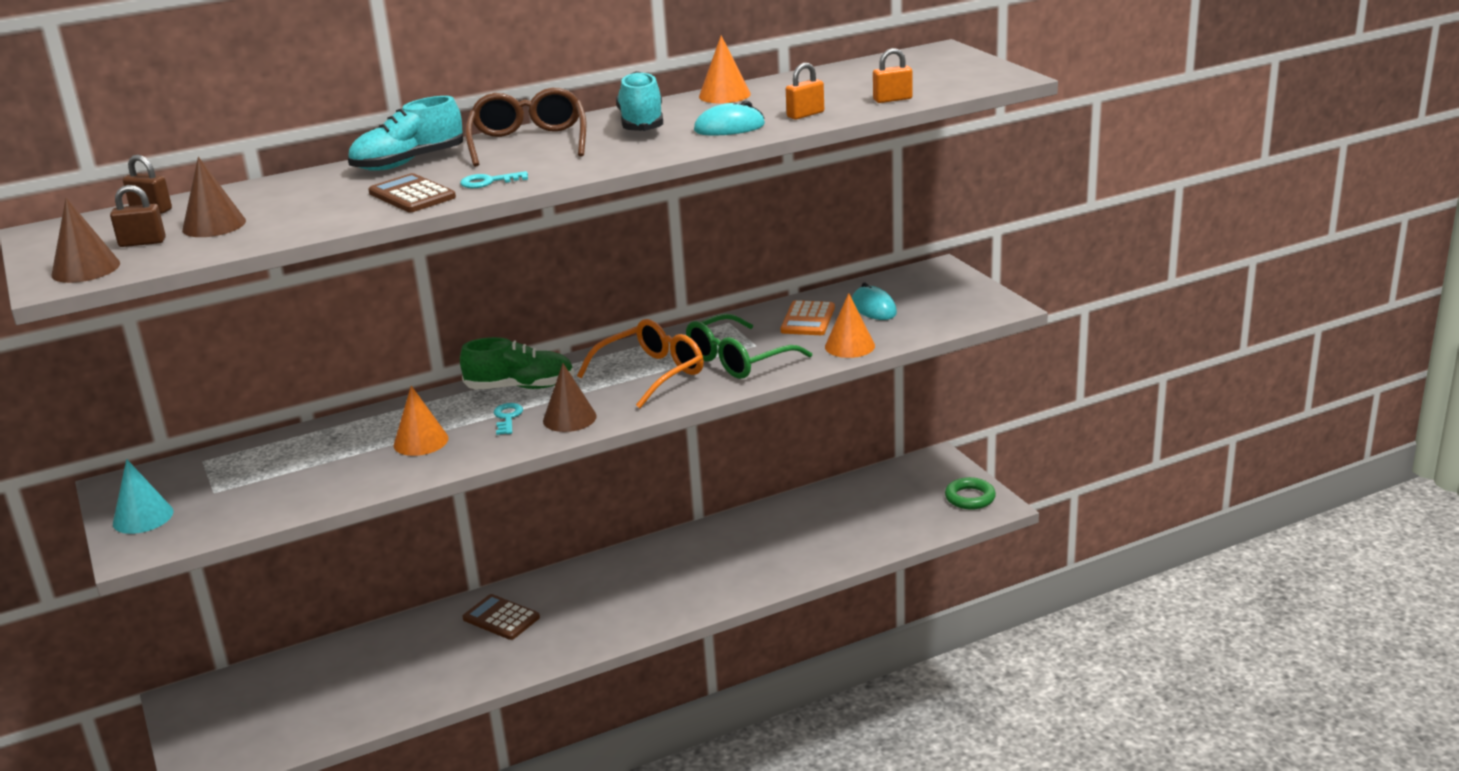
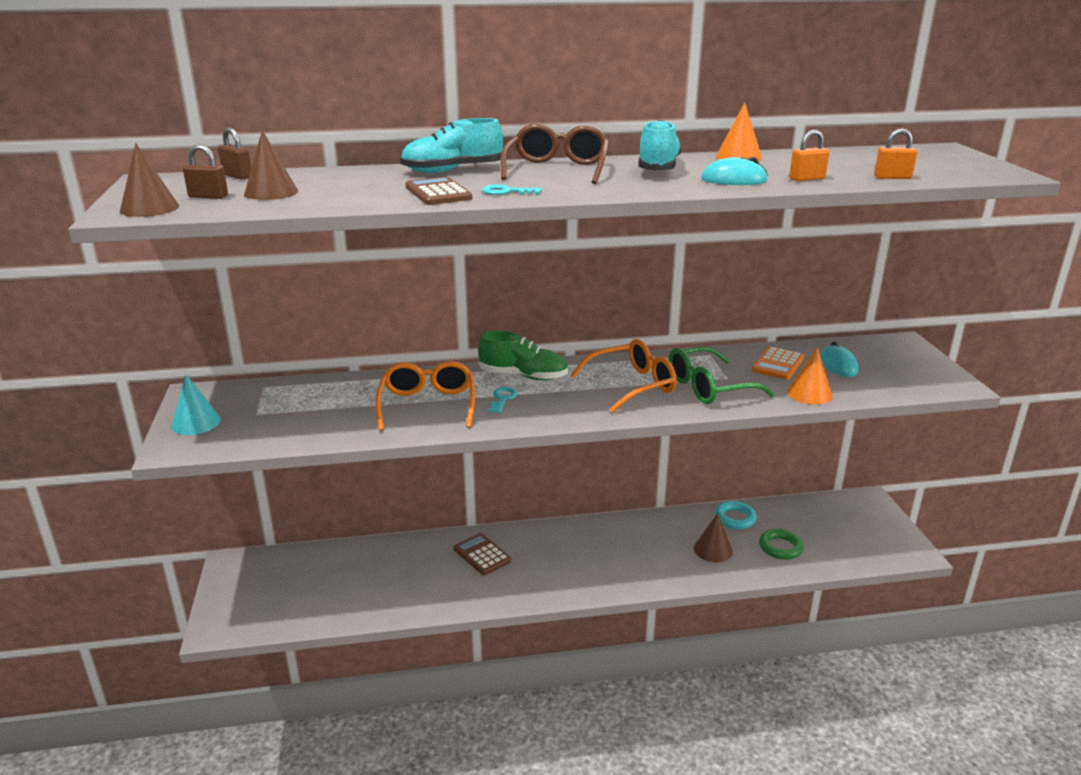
camera: 15 degrees right, 0 degrees up
(421, 441) = (427, 405): orange cone -> orange glasses
(569, 418) = (551, 409): brown cone -> brown cone (713, 550)
(790, 512) = (734, 518): none -> turquoise ring
(970, 498) = (892, 540): green ring -> green ring (780, 547)

